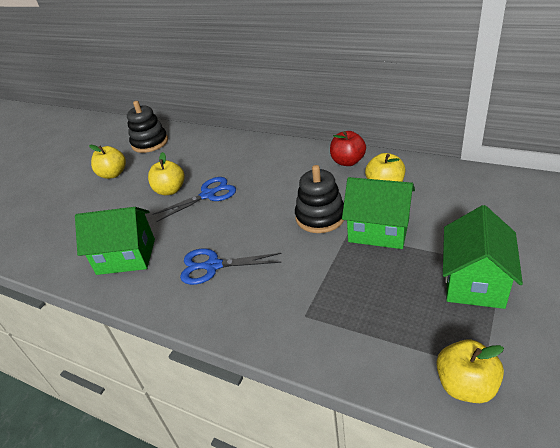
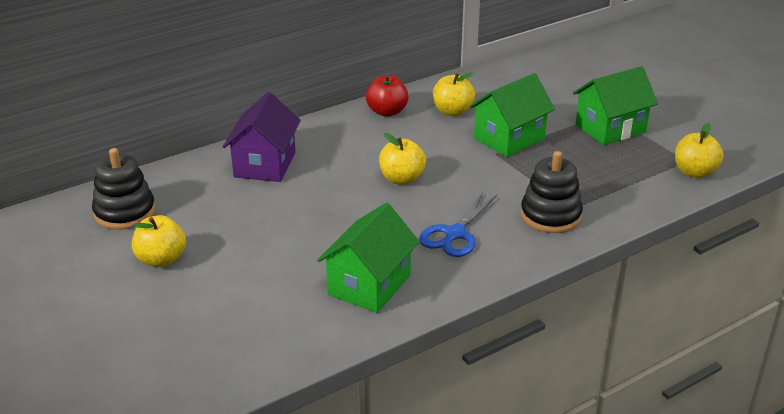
camera: 65 degrees left, 5 degrees down
(170, 190) = (275, 225): yellow apple -> yellow apple (402, 179)
(208, 195) = (325, 203): blue scissors -> none
(233, 155) = (265, 164): none -> purple house
(320, 217) = (454, 156): black stacking toy -> black stacking toy (550, 216)
(474, 282) = (610, 128): green house -> green house turned 75 degrees counterclockwise

